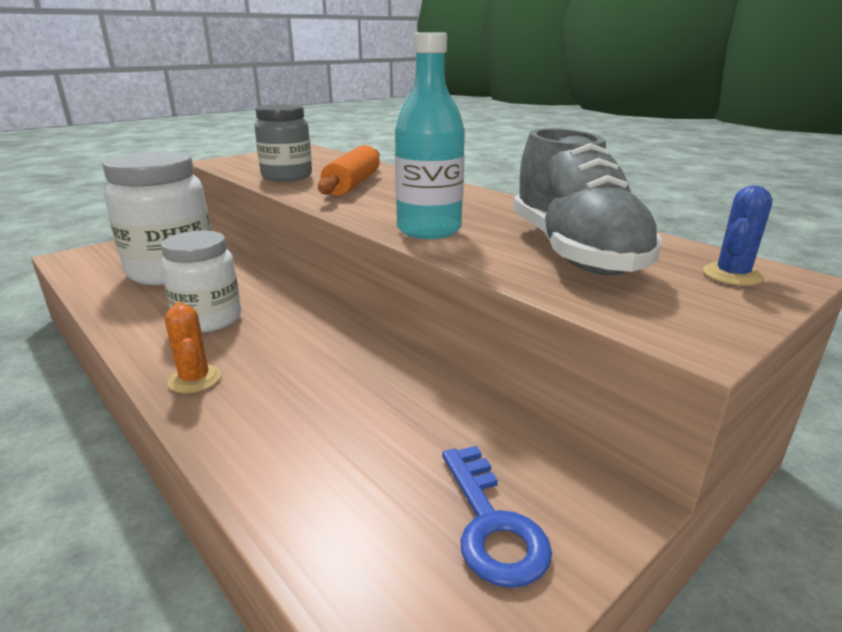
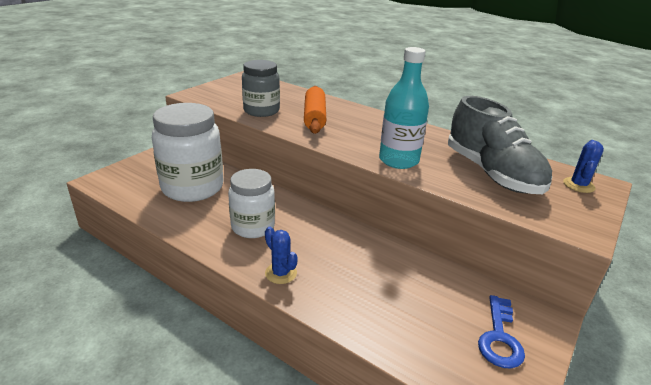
camera: 15 degrees left, 5 degrees up
(195, 379) = (281, 273): orange cactus -> blue cactus
(492, 525) = (499, 338): blue key -> blue key turned 45 degrees clockwise

